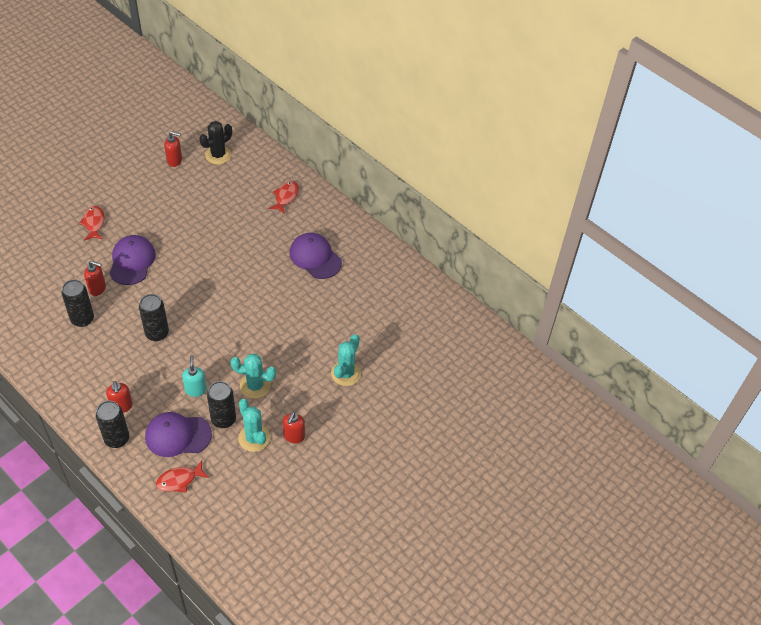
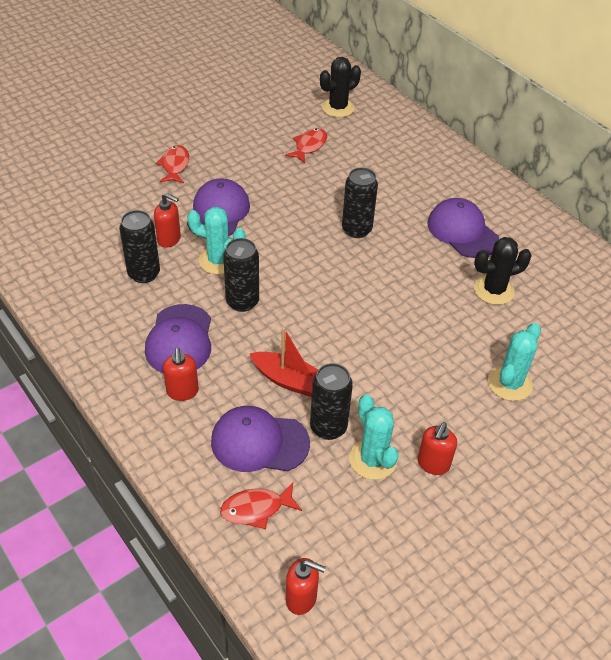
camera: 10 degrees right, 5 degrees down
(115, 368) = (179, 340): none -> purple cap
(117, 439) = (170, 436): black can -> black can (356, 230)
(175, 161) = (283, 109): red soap dispenser -> red soap dispenser (301, 598)
(196, 389) = (290, 381): turquoise soap dispenser -> red boat
(255, 385) = (376, 385): turquoise cactus -> turquoise cactus (218, 260)
(285, 197) = (423, 159): red fish -> red fish (309, 146)
(337, 303) = (493, 290): none -> black cactus

